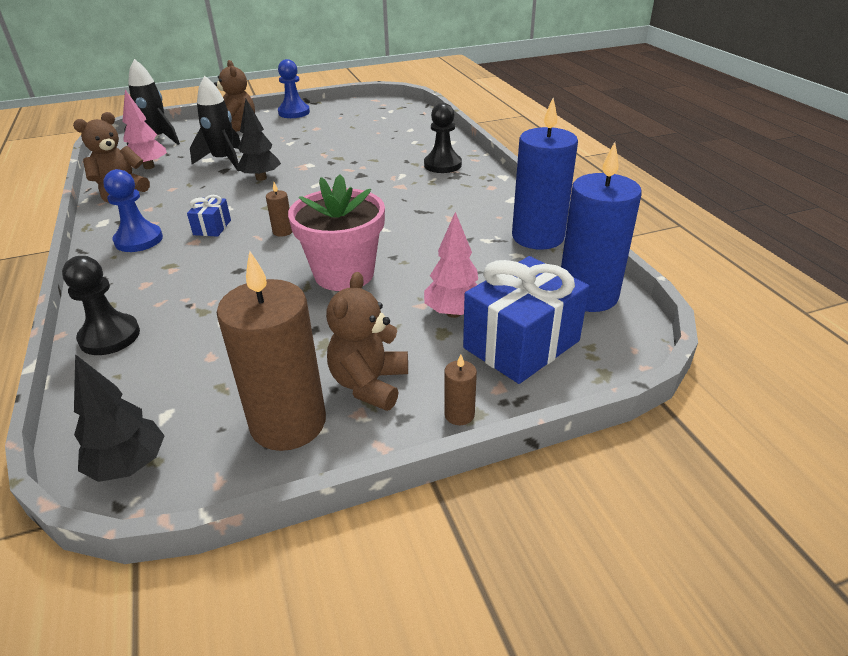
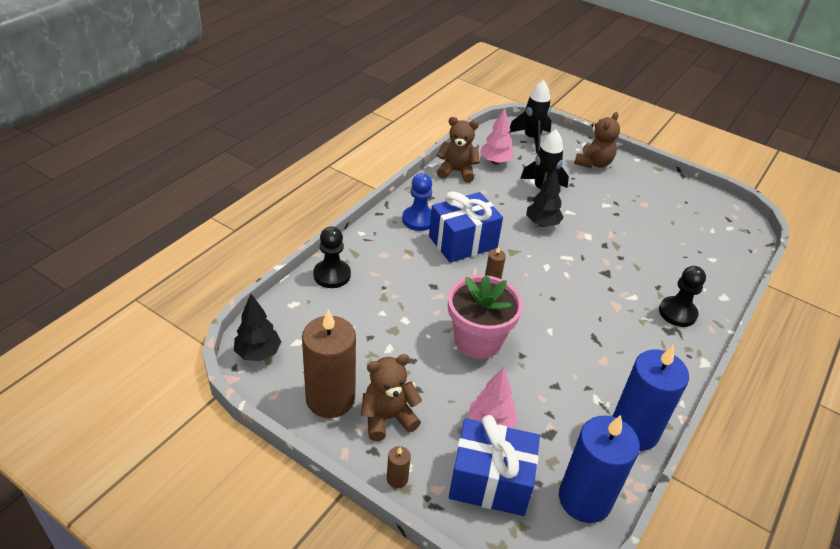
camera: 50 degrees right, 5 degrees up
(212, 227) = (462, 242): blue gift -> blue gift, size x2.11
(294, 112) = (652, 176): blue pawn -> none

